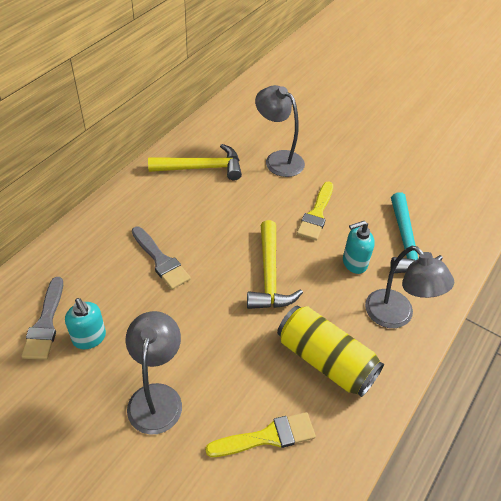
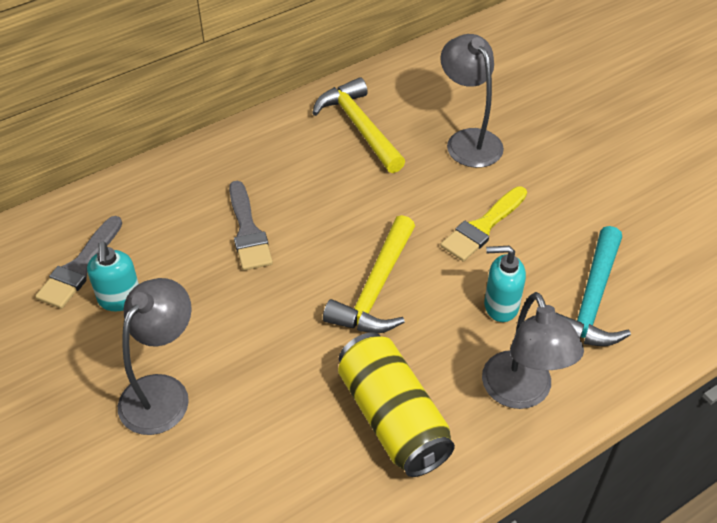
camera: 25 degrees right, 0 degrees up
(202, 168) = (359, 127): yellow hammer -> yellow hammer turned 135 degrees counterclockwise
(267, 437) = (269, 484): yellow brush -> none

